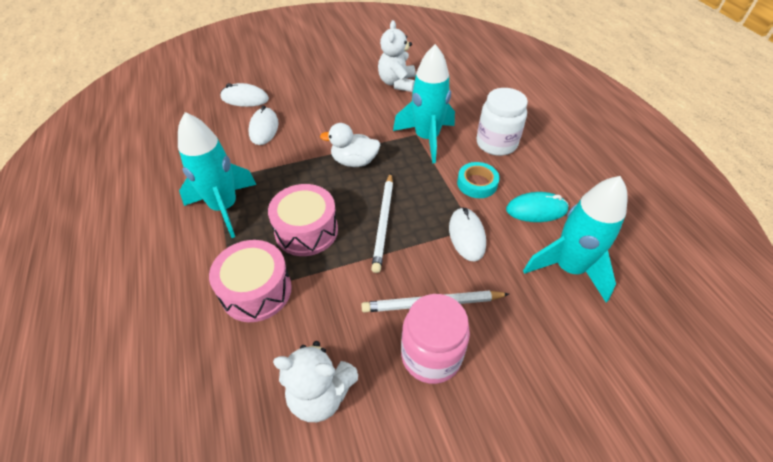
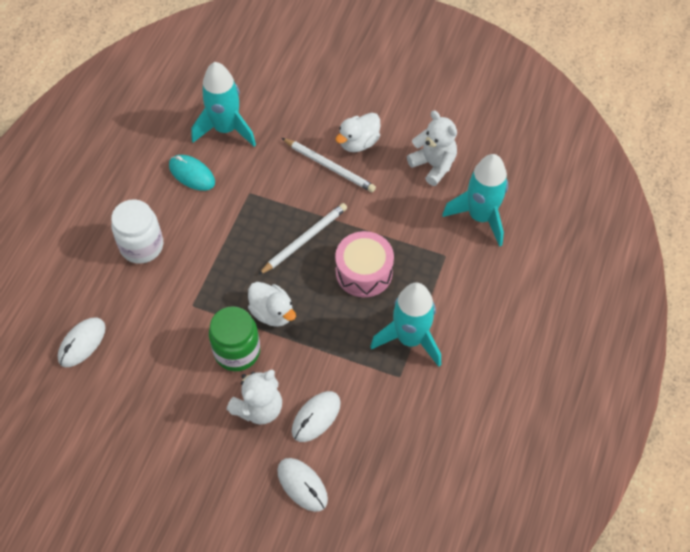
camera: 140 degrees left, 10 degrees up
(256, 291) = (429, 249): pink drum -> none
(354, 130) = (237, 351): none -> green jar
(397, 83) = (132, 389): white teddy bear -> white teddy bear (259, 408)
(426, 138) = (189, 293): turquoise rocket -> turquoise rocket (480, 217)
(431, 356) = (358, 143): pink jar -> white duck
(466, 236) = (260, 190): white mouse -> white mouse (82, 343)
(477, 183) = (204, 222): turquoise tape -> none

